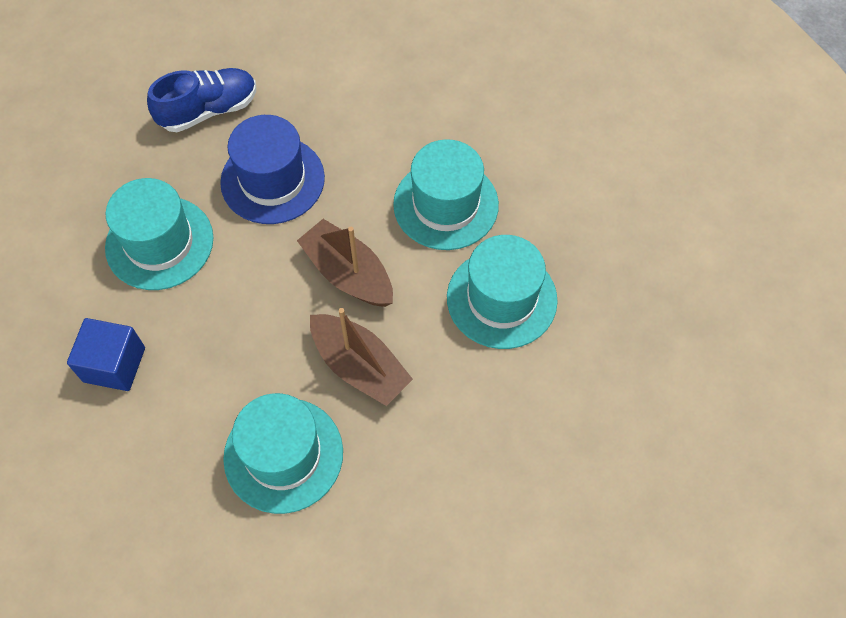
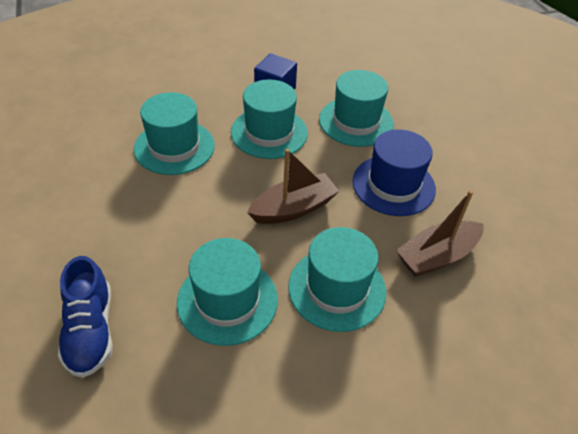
camera: 105 degrees right, 15 degrees down
(208, 110) = (468, 163): blue shoe -> blue shoe (90, 330)
(215, 343) = (269, 132): none -> turquoise hat
(359, 366) = (215, 196): brown boat -> brown boat (437, 256)

